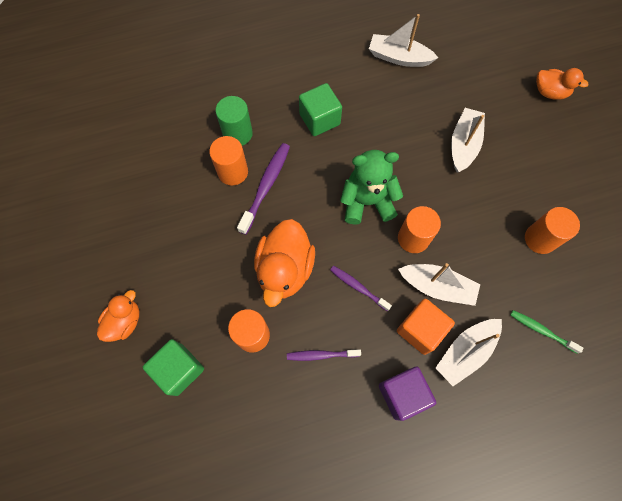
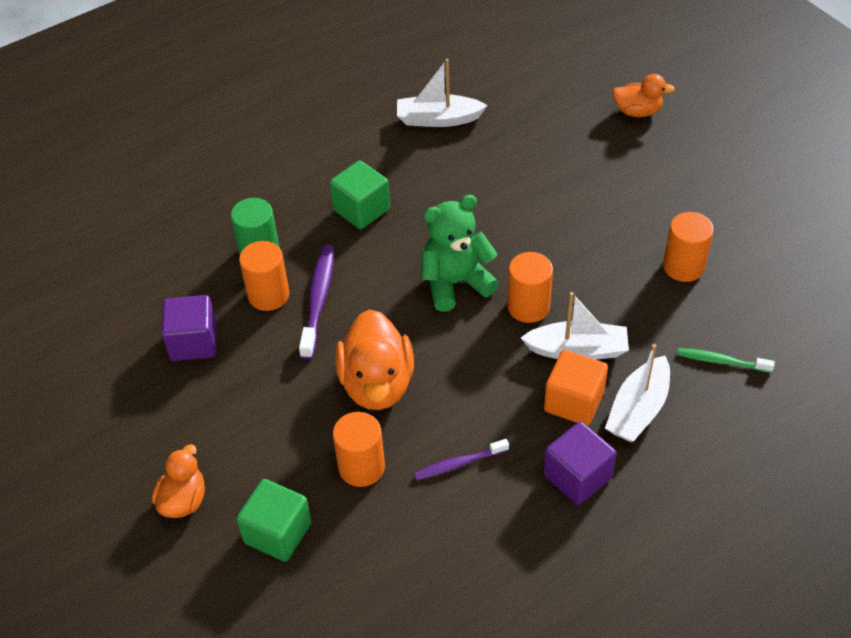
camera: 15 degrees left, 20 degrees down
(170, 195) = (193, 342): none -> purple cube
(358, 287) = (479, 378): purple toothbrush -> none
(463, 145) = (553, 192): white boat -> none

